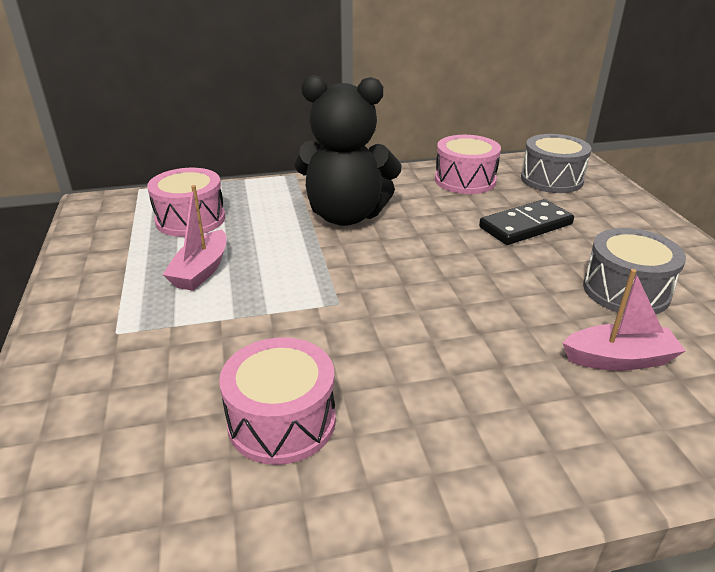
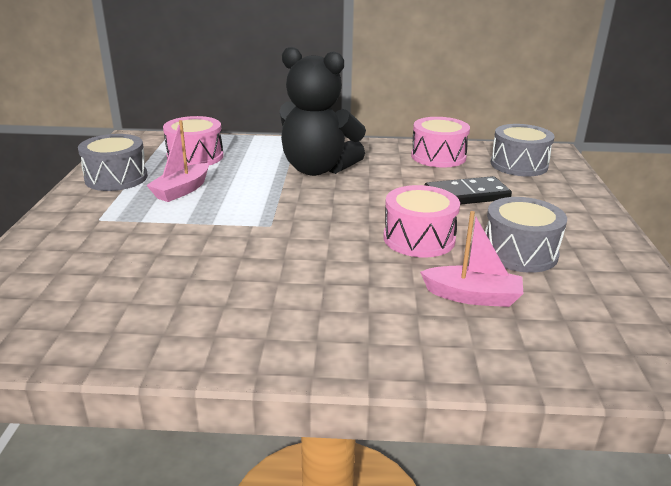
camera: 15 degrees right, 5 degrees down
(105, 265) = (116, 178): none -> grey drum
(282, 421) = (178, 289): pink drum -> pink drum (419, 239)

